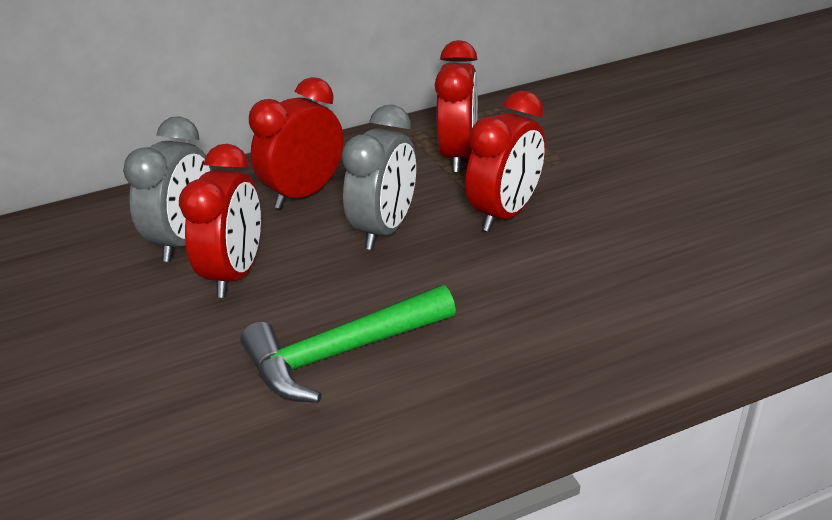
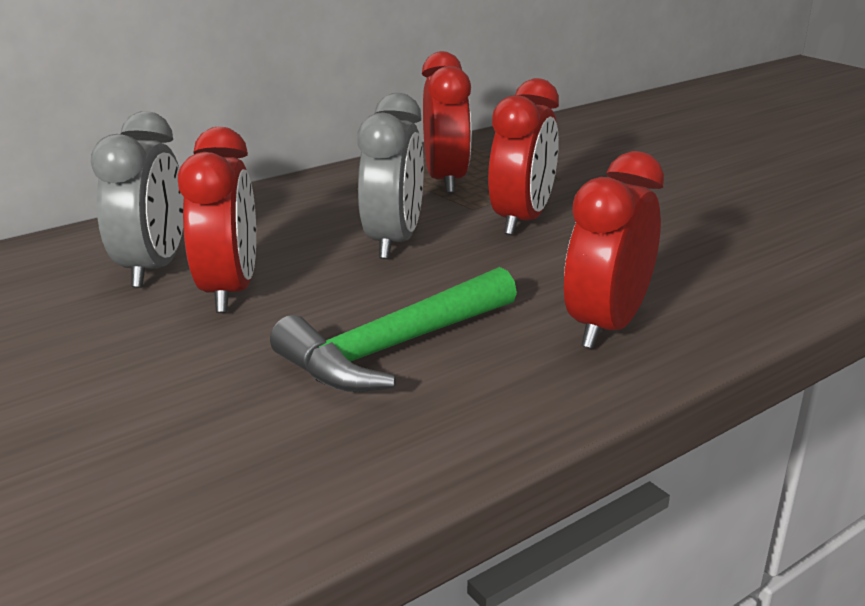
camera: 15 degrees left, 10 degrees down
(305, 193) = (284, 220): red clock -> red clock (606, 326)

